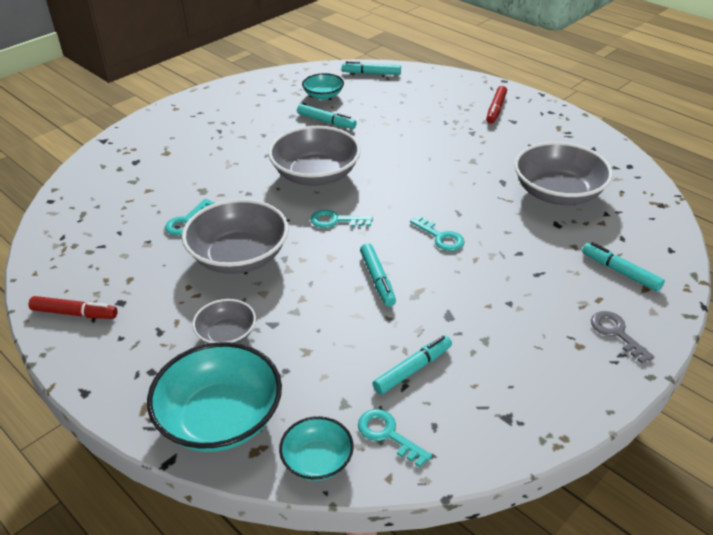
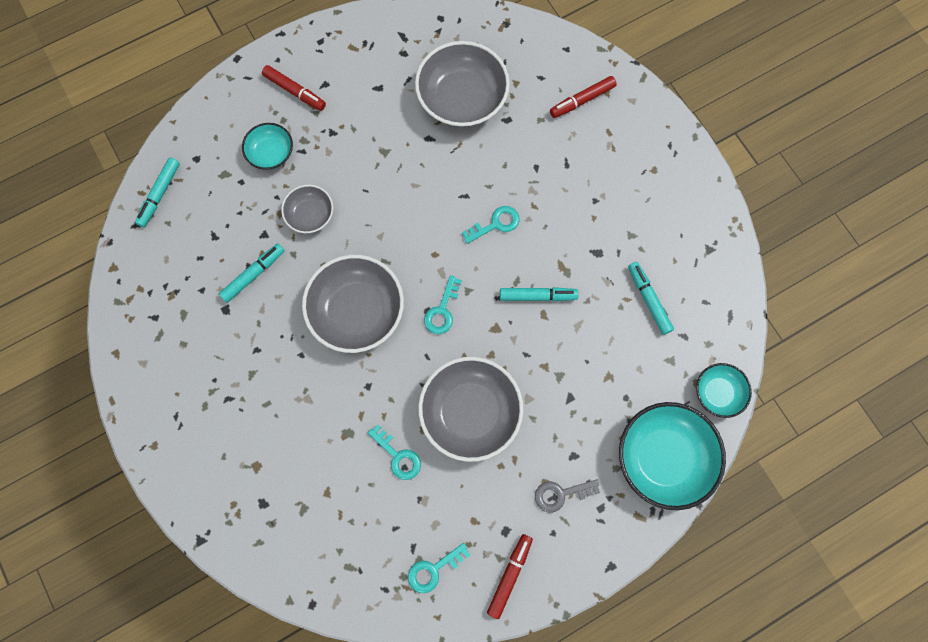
camera: 75 degrees left, 35 degrees up
(226, 334) = (573, 439): grey bowl -> grey bowl (310, 215)
(323, 95) = (191, 263): turquoise bowl -> turquoise bowl (271, 153)
(387, 434) = (706, 337): turquoise key -> turquoise key (433, 570)
(616, 333) = (648, 138): grey key -> grey key (561, 494)
(620, 272) = (582, 100): turquoise marker -> red marker

